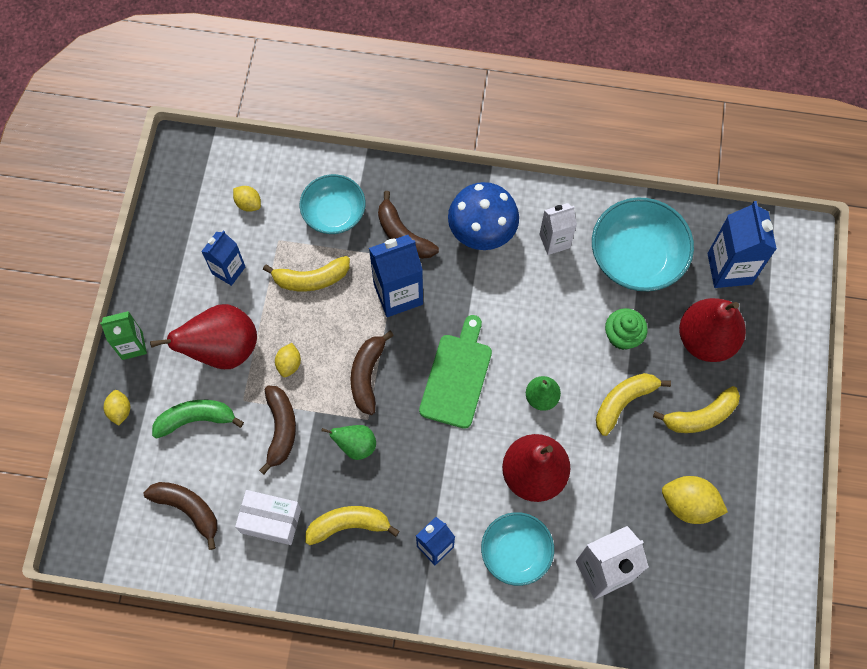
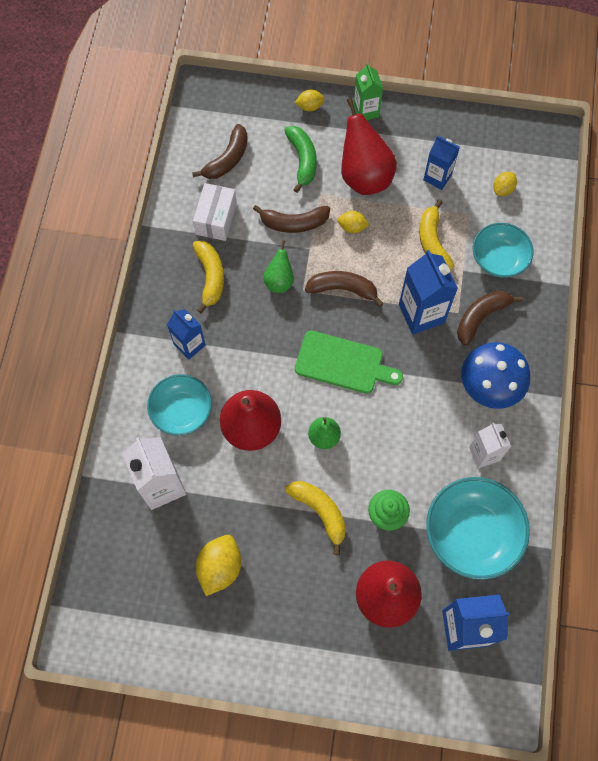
camera: 90 degrees right, 0 degrees up
(700, 416) = (306, 585): yellow banana -> none

